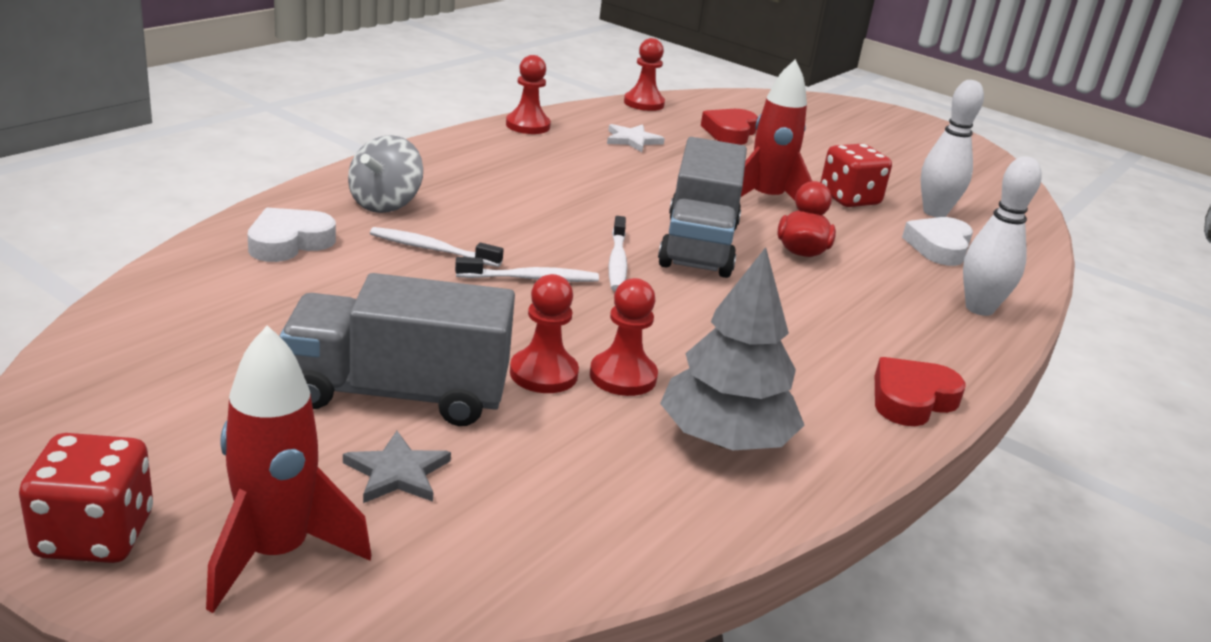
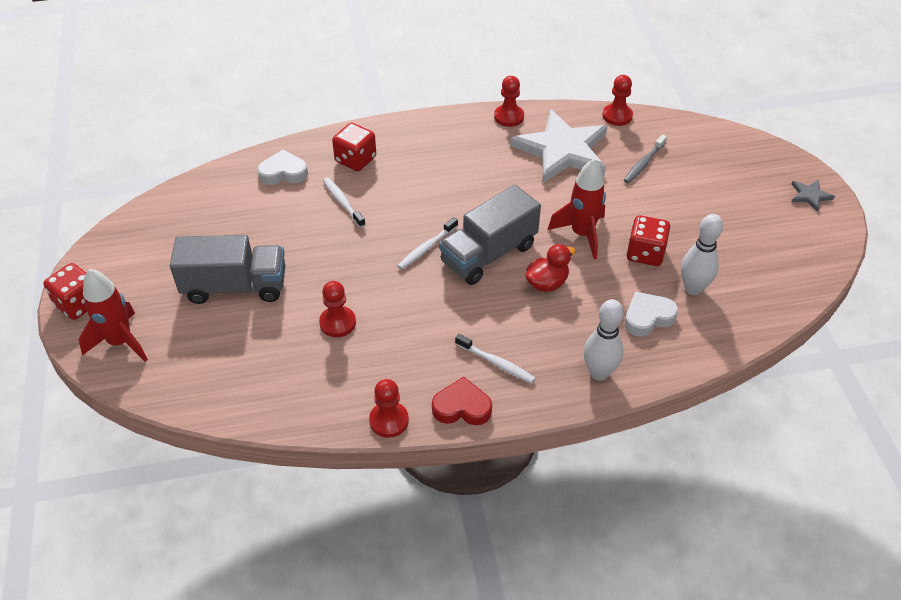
camera: 45 degrees right, 20 degrees up
(385, 204) = (355, 160): grey spinning top -> red dice
(397, 473) = (193, 327): grey star -> grey star (810, 196)
(398, 393) = (235, 286): grey truck -> grey truck turned 135 degrees clockwise
(530, 278) = (367, 242): white toothbrush -> white toothbrush (496, 363)
(543, 374) = (305, 304): red pawn -> red pawn (389, 420)
(632, 140) = (562, 150): white star -> white star, size x2.42
(725, 439) = (338, 380): grey tree -> none
(730, 132) = (644, 163): red heart -> grey toothbrush

